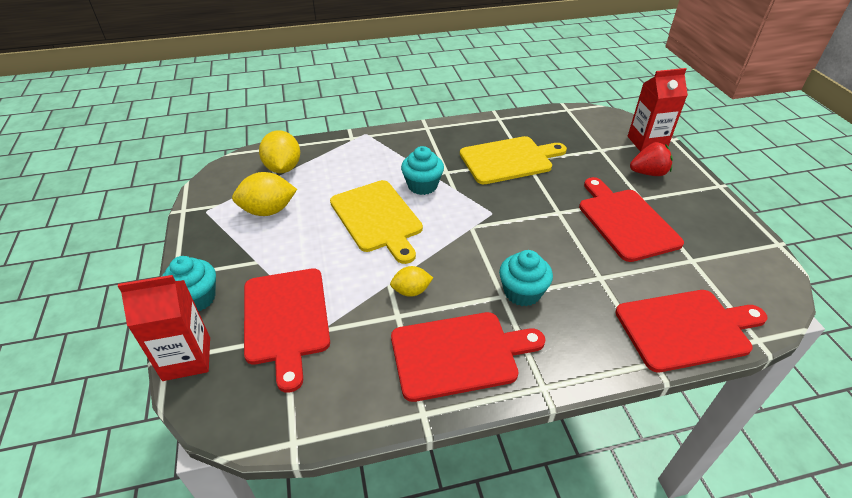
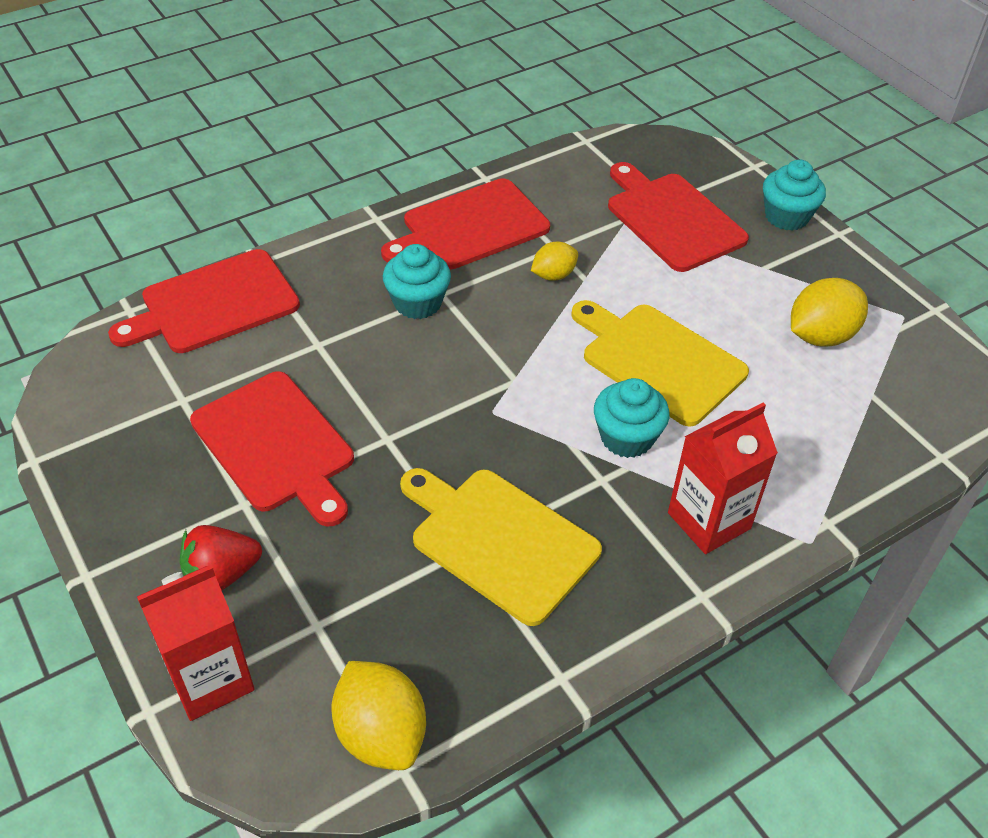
camera: 160 degrees right, 5 degrees up
(187, 358) = (735, 170): red carton -> red carton (709, 520)
(283, 168) = (877, 416): yellow lemon -> yellow lemon (381, 733)
(509, 160) = (499, 541): yellow cutting board -> yellow cutting board turned 75 degrees clockwise

